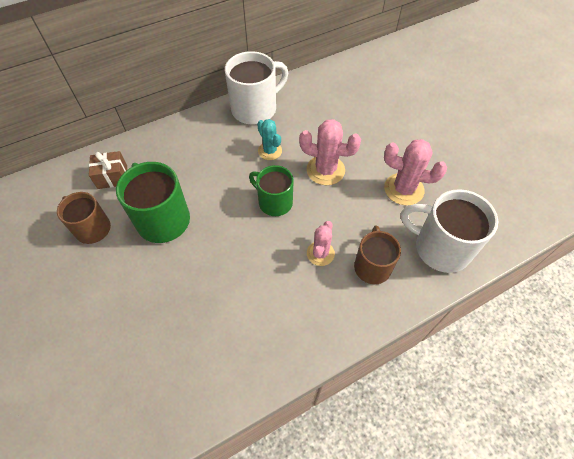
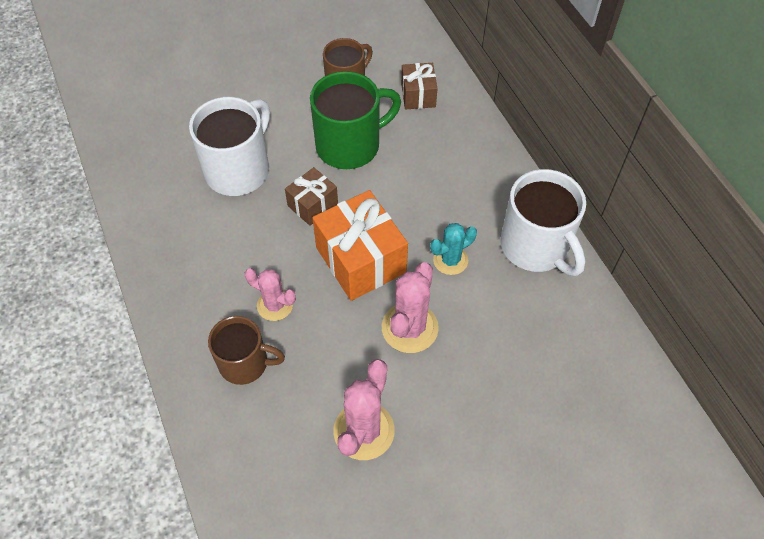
camera: 95 degrees right, 0 degrees up
(224, 239) = (312, 205): none -> brown gift
(274, 202) = (361, 260): green mug -> orange gift
(440, 247) = (256, 458): white mug -> white mug (239, 169)

